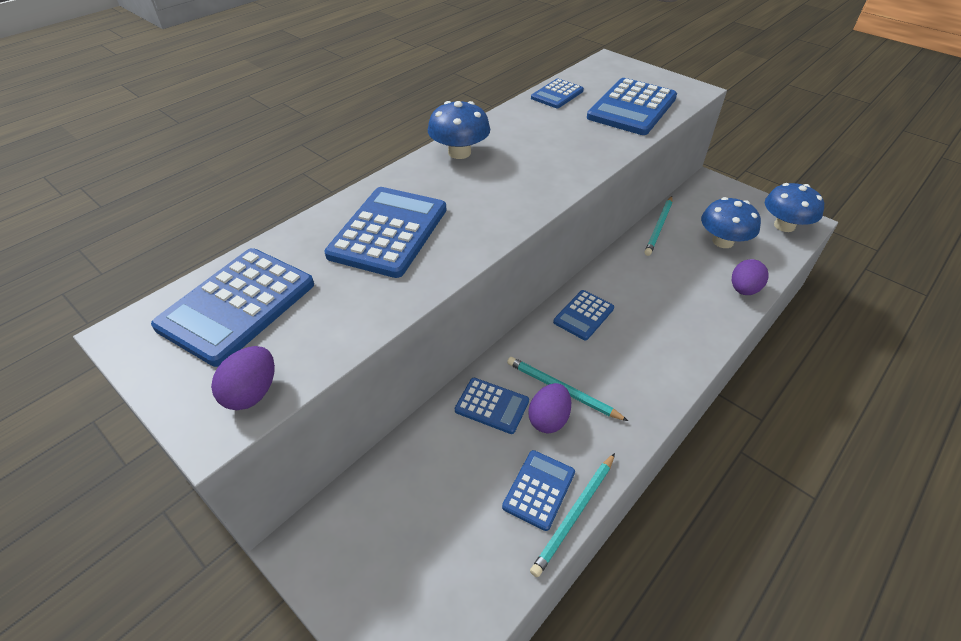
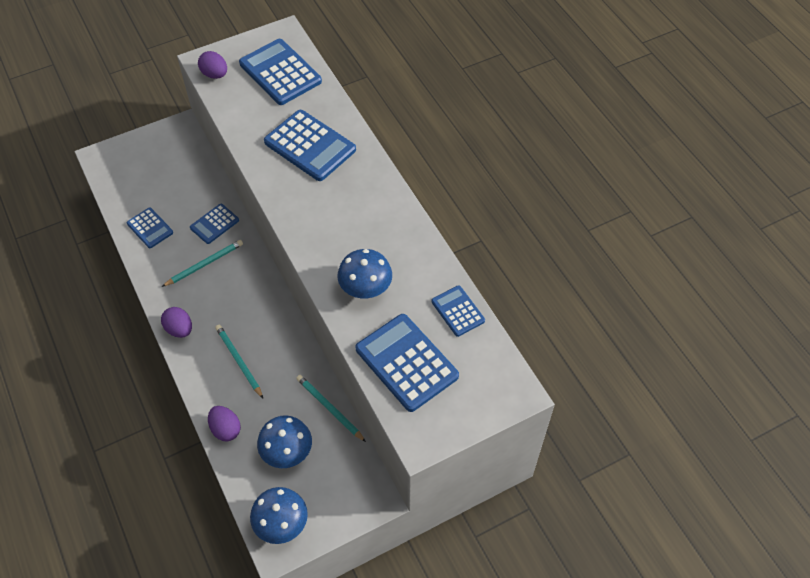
camera: 110 degrees right, 10 degrees up
(459, 152) = (388, 208): blue mushroom -> blue mushroom (365, 287)
(548, 419) = (189, 249): purple egg -> purple egg (179, 329)
(574, 514) = (127, 239): turquoise pencil -> turquoise pencil (239, 361)
(583, 315) = (258, 303): blue calculator -> none

